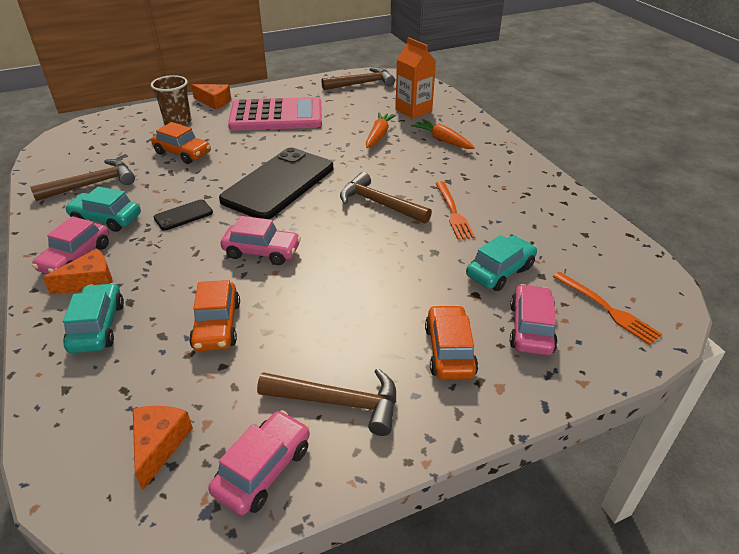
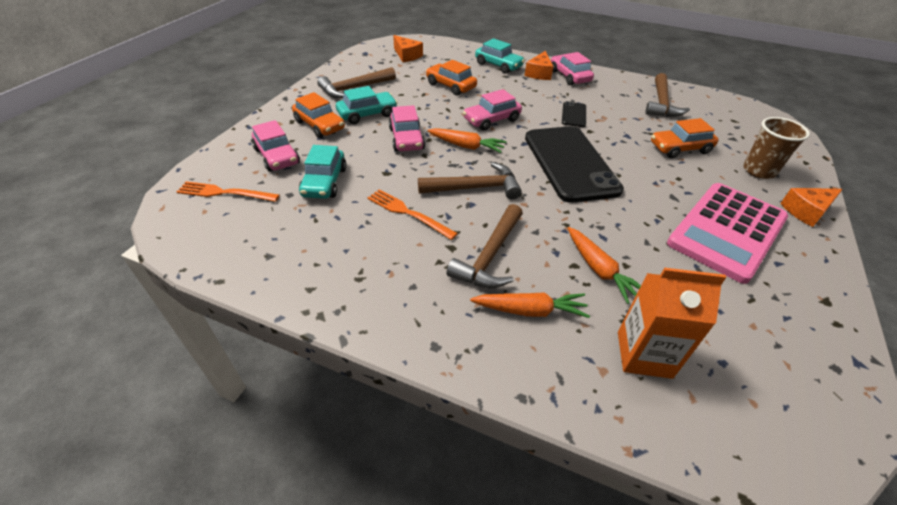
camera: 135 degrees right, 5 degrees up
(106, 219) = (603, 94): turquoise car -> turquoise car (367, 114)
(263, 469) = (359, 65): pink car -> pink car (406, 139)
(331, 238) = (466, 146): none -> orange carrot
(362, 83) = (802, 375): brown hammer -> brown hammer (490, 256)

